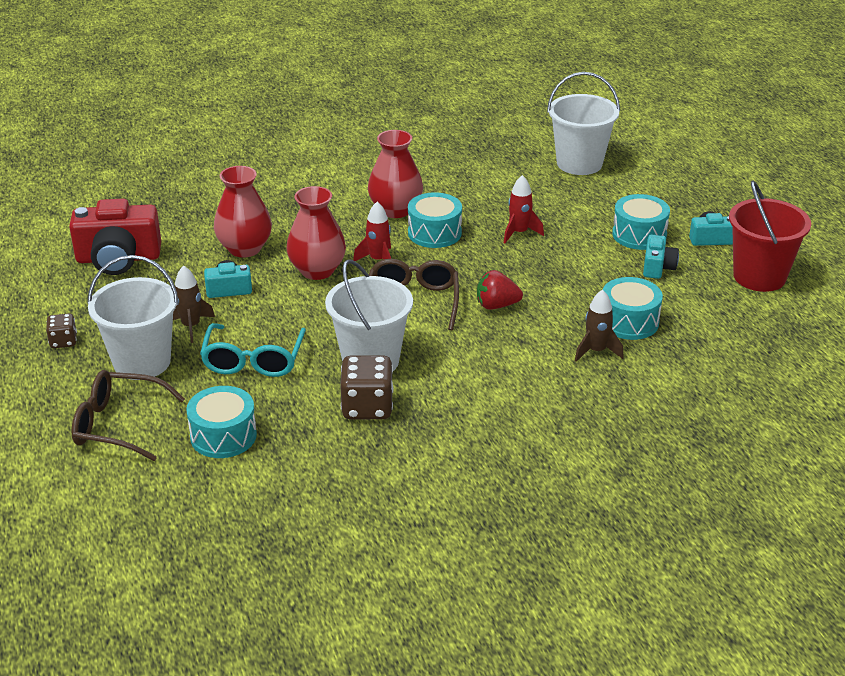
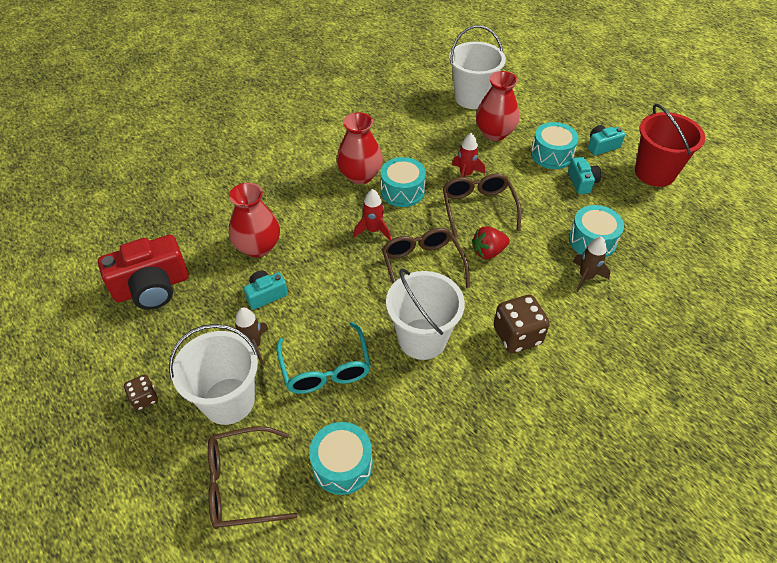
camera: 20 degrees left, 15 degrees up
(317, 270) = (330, 254): red vase -> red vase (494, 133)
(367, 407) = (446, 391): brown dice -> brown dice (517, 335)
(512, 265) = (478, 208): none -> brown glasses

